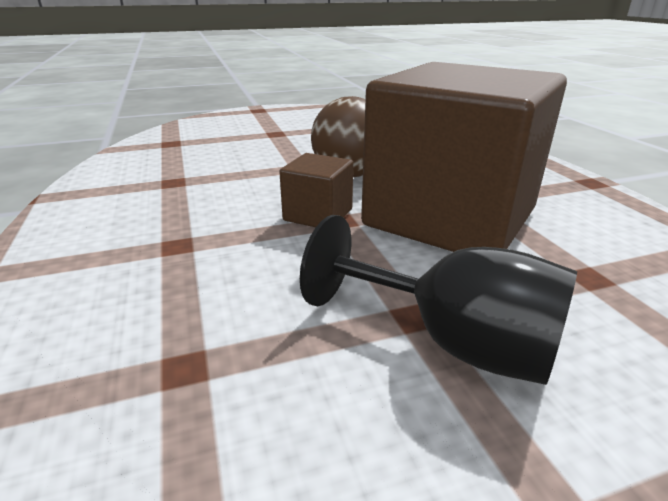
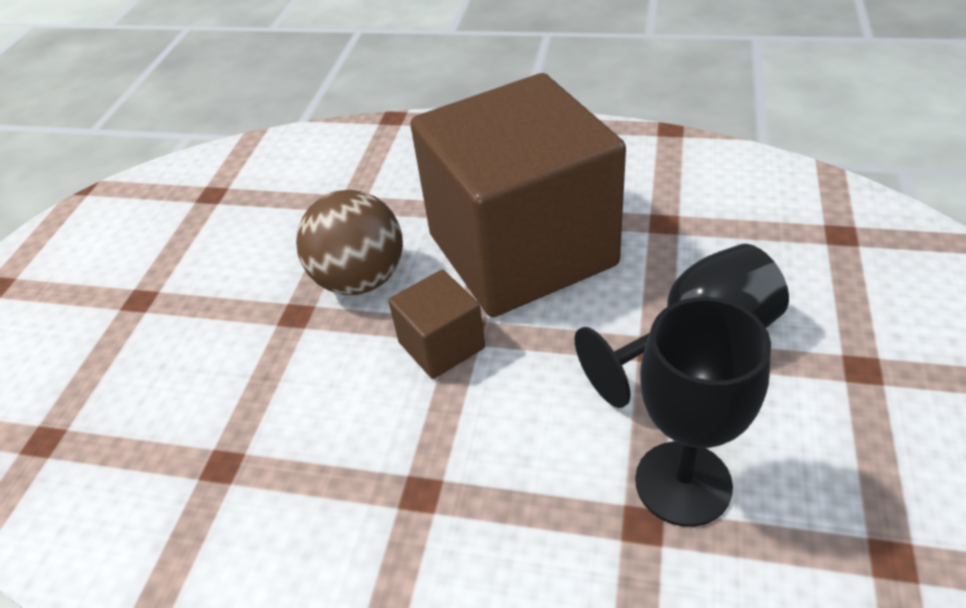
camera: 55 degrees left, 15 degrees up
(248, 383) = (683, 483): none -> black goblet

